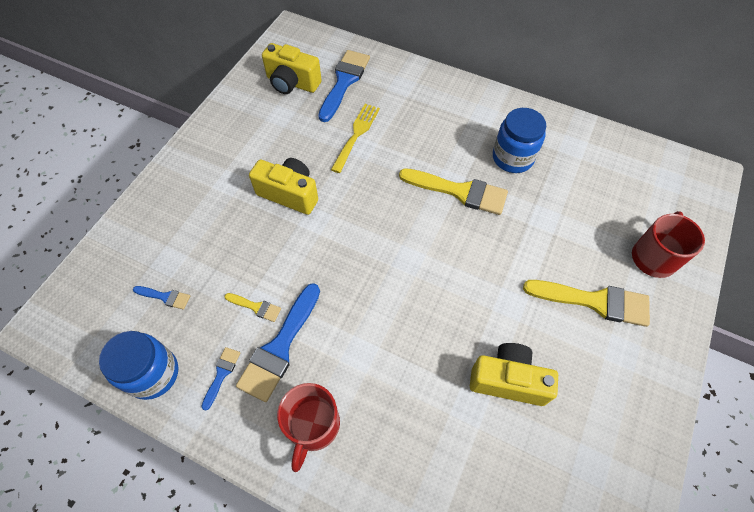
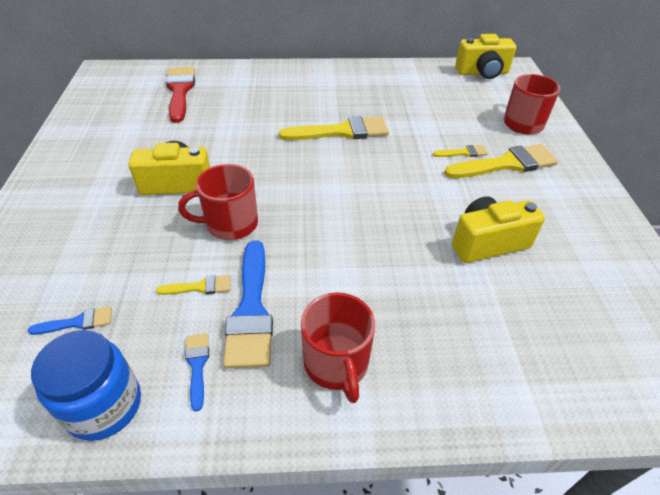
camera: 30 degrees left, 15 degrees down
(292, 83) = (126, 105): yellow camera -> yellow camera (482, 73)
(308, 256) = (230, 224): none -> red mug
(344, 82) = (180, 91): blue brush -> red brush
(356, 135) = (218, 122): yellow fork -> none
(512, 157) = (368, 98): blue jar -> none
(560, 268) = (463, 153): none -> yellow brush

